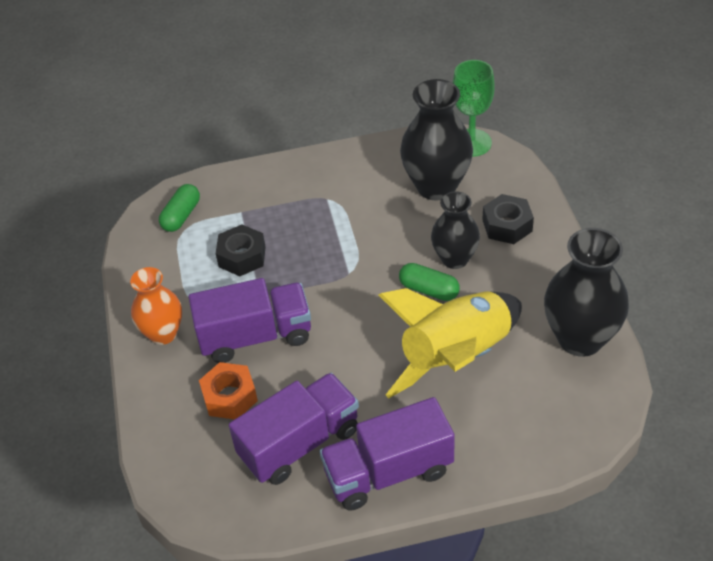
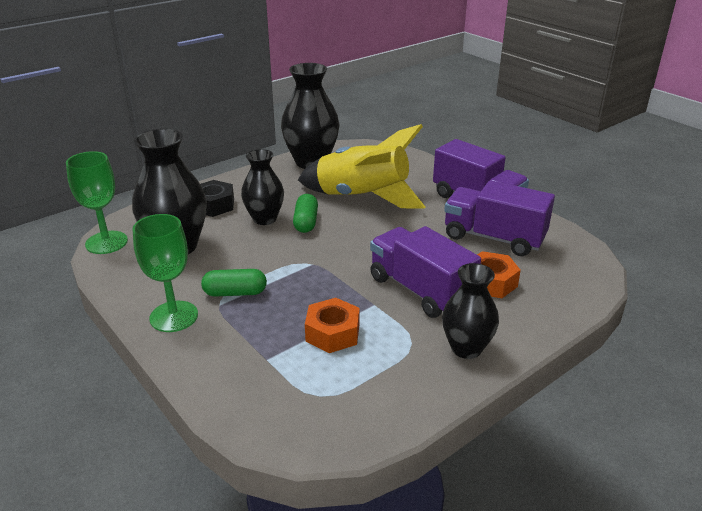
camera: 120 degrees left, 15 degrees down
(163, 333) = (466, 348): orange vase -> black vase
(181, 216) = (298, 407): green capsule -> green capsule (235, 293)
(242, 257) = (332, 333): black nut -> orange nut
(328, 170) = (174, 316): none -> green goblet

